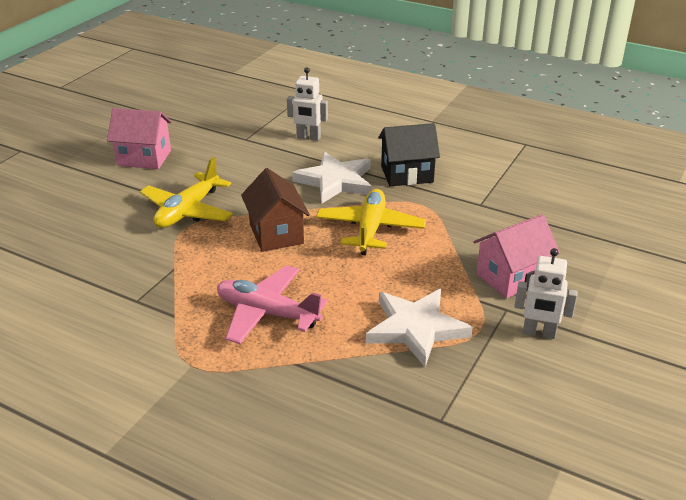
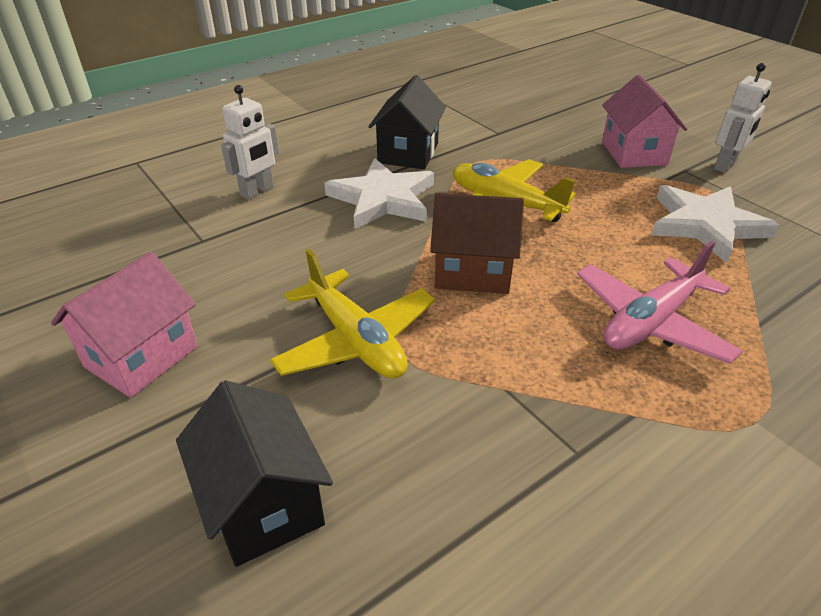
camera: 65 degrees left, 5 degrees up
(71, 218) = (264, 503): none -> black house

